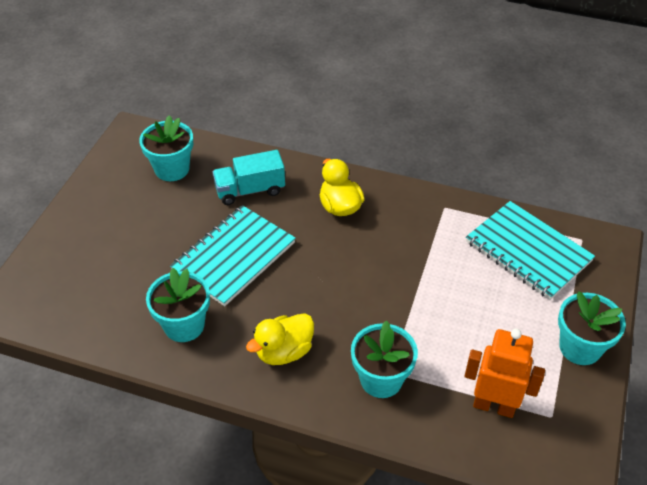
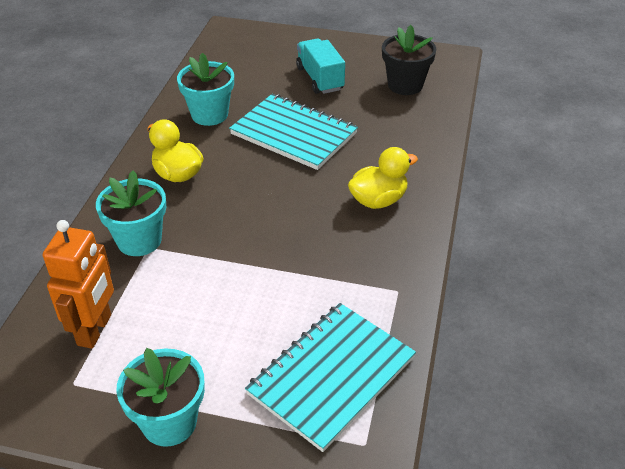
camera: 85 degrees right, 5 degrees down
(172, 169) = (405, 85): turquoise flower pot -> black flower pot
(250, 190) = (388, 135): turquoise truck -> turquoise truck (320, 79)

